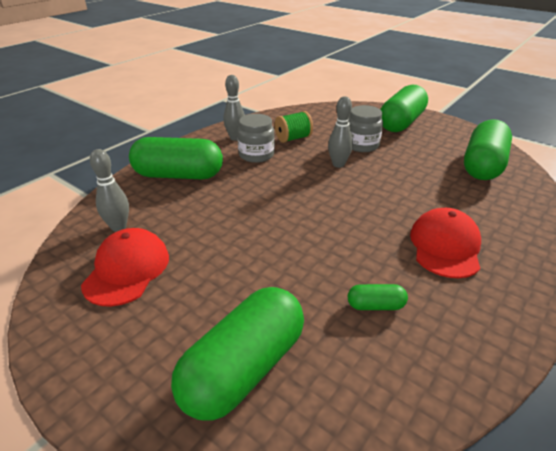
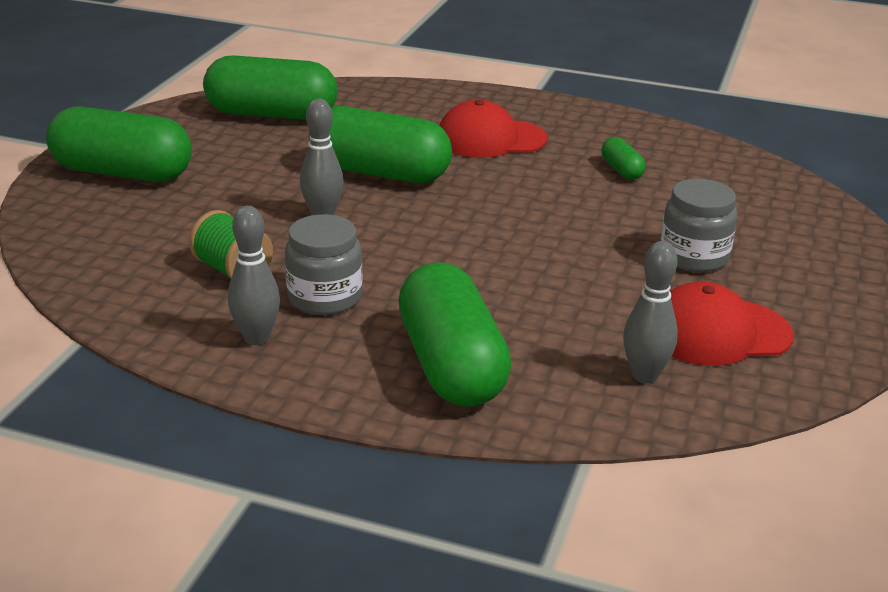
camera: 110 degrees left, 5 degrees down
(244, 368) = (764, 223): green capsule -> green capsule (380, 173)
(361, 145) = (238, 202): grey jar -> grey jar (694, 257)

